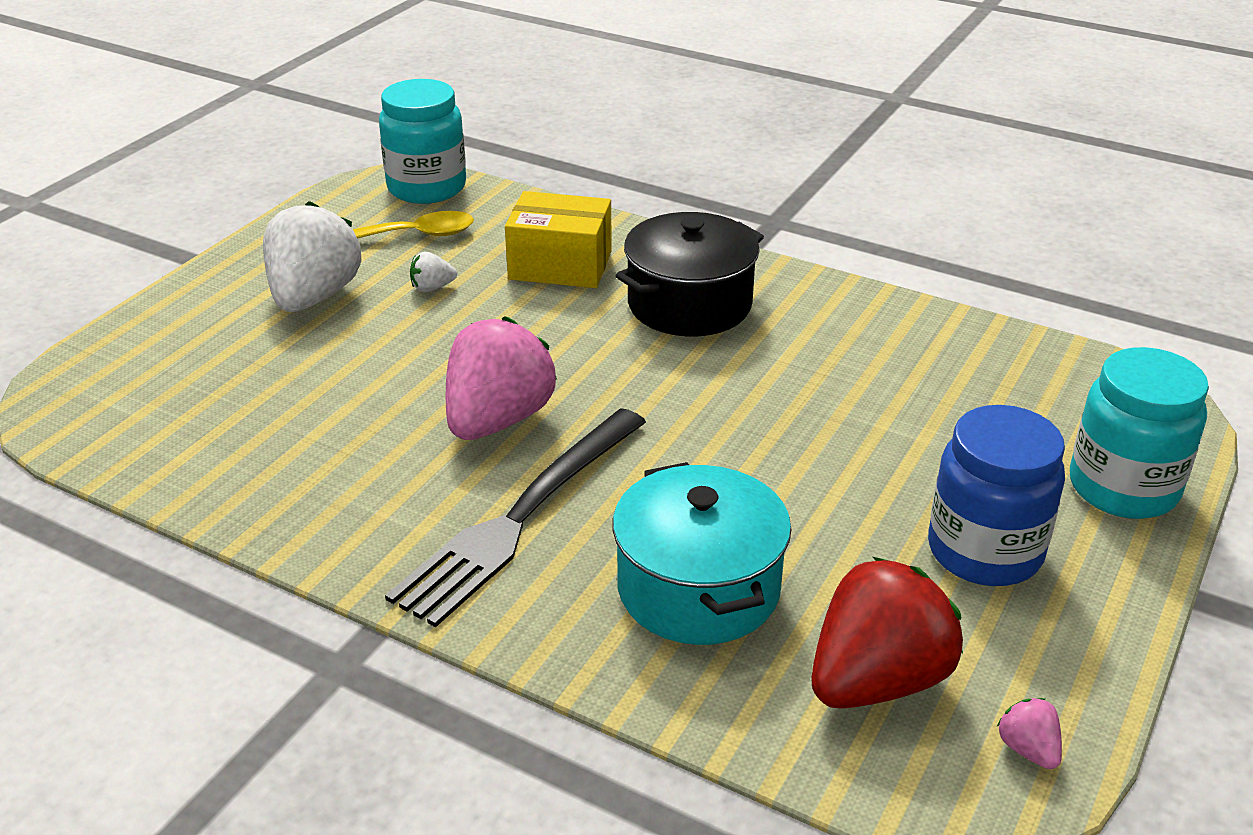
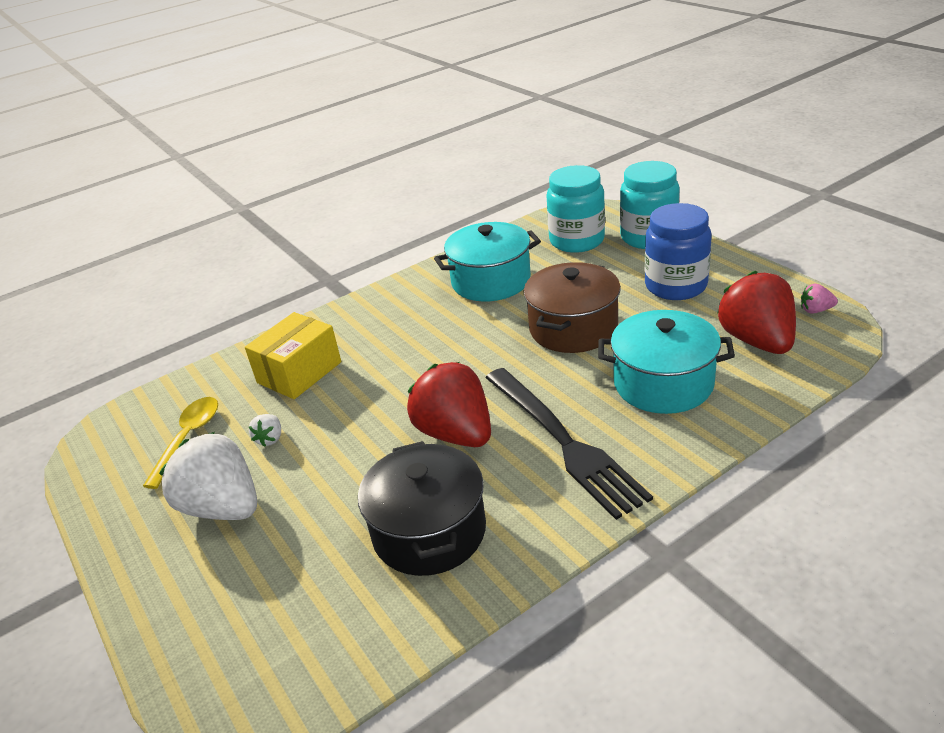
camera: 60 degrees left, 0 degrees up
(427, 188) = (127, 419): turquoise jar -> turquoise jar (577, 241)
(498, 420) = (455, 433): pink strawberry -> red strawberry
(689, 304) = (392, 329): black pot -> black pot (429, 531)
(788, 465) = (573, 328): none -> brown pot
(861, 354) = (491, 281): none -> turquoise pot

